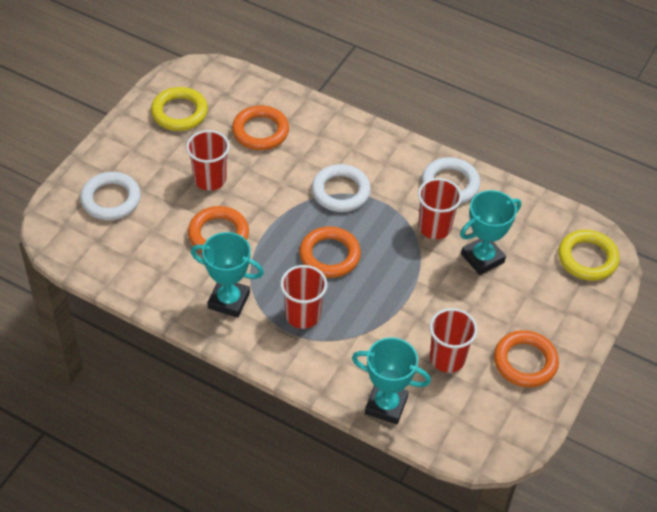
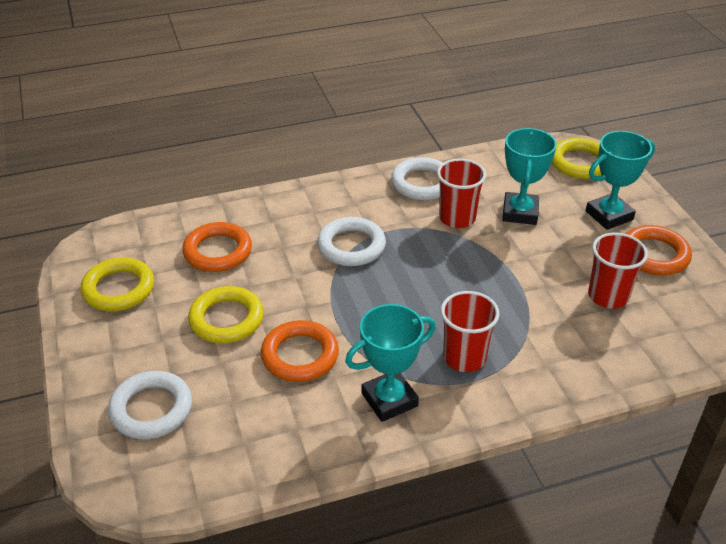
camera: 45 degrees left, 10 degrees down
(210, 179) = (226, 319): red cup -> yellow ring
(329, 255) = (414, 297): orange ring -> none
(386, 405) = (626, 367): turquoise trophy -> turquoise trophy (609, 215)

